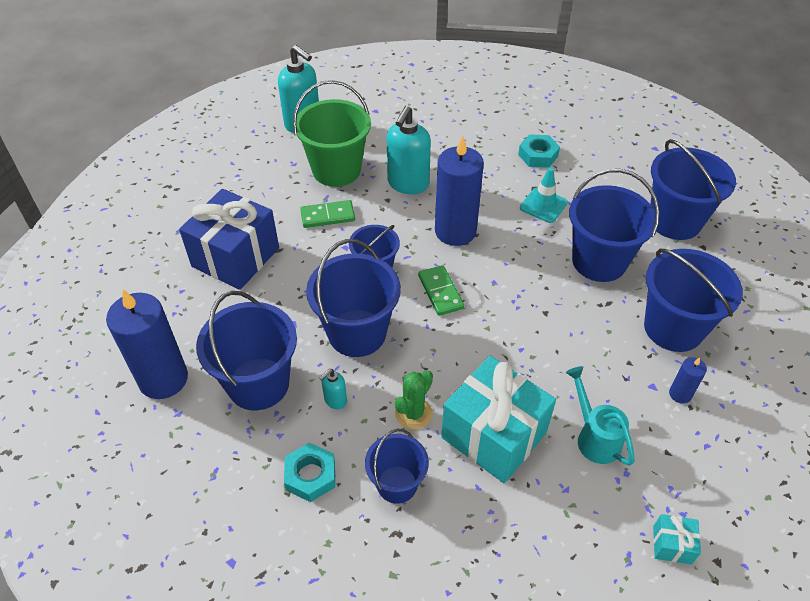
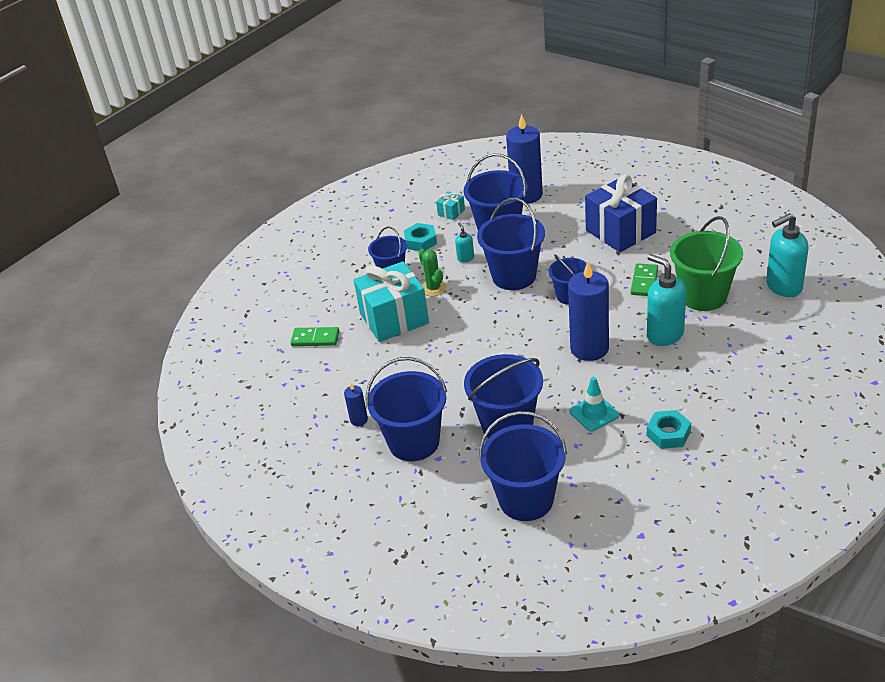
camera: 120 degrees right, 10 degrees down
(440, 292) = (527, 324): green domino -> green domino (315, 339)
(594, 436) = (360, 363): turquoise watering can -> none
(672, 545) = (272, 371): turquoise gift -> turquoise gift (451, 212)

